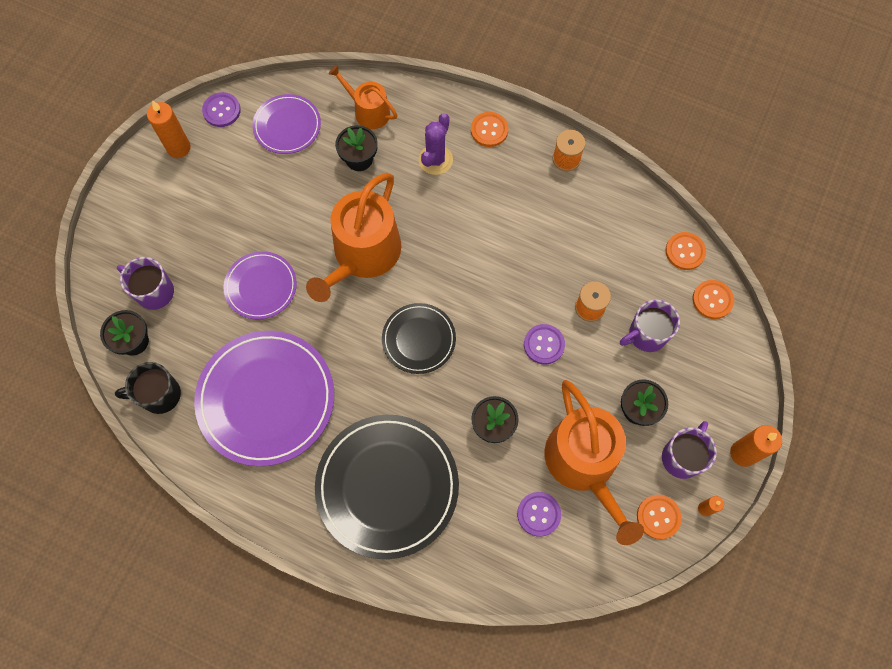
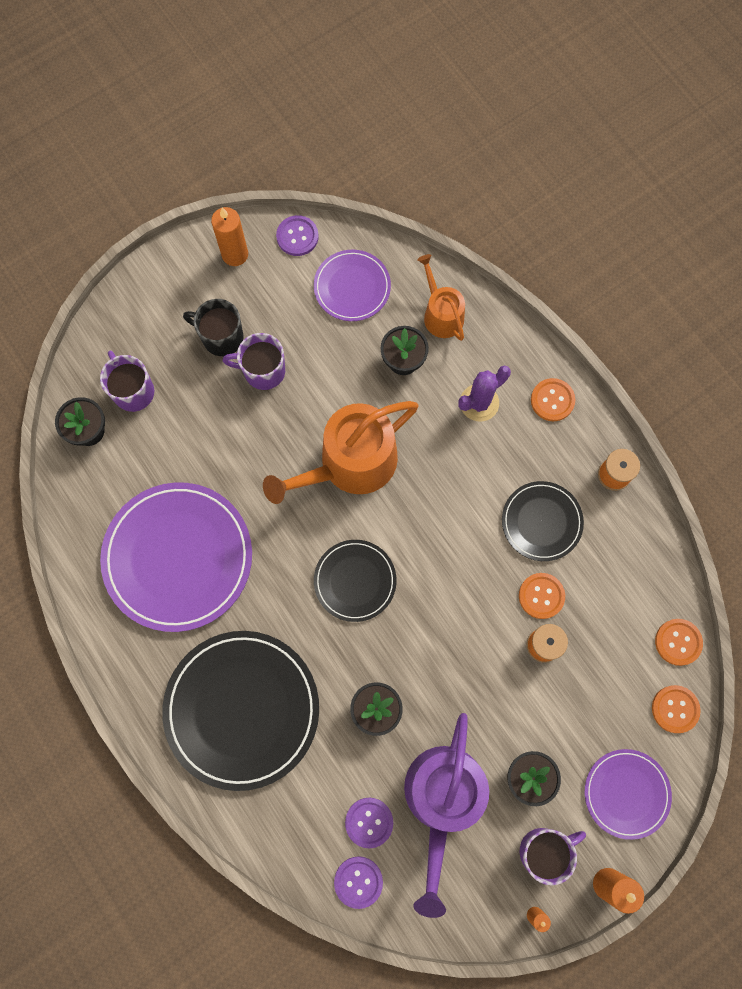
camera: 30 degrees right, 5 degrees up
(159, 395) = (83, 497): black mug -> black mug (221, 337)
(261, 286) = (235, 441): purple plate -> purple plate (626, 793)
(534, 220) = (541, 522): none -> black plate
(544, 344) = (474, 656): purple button -> purple button (358, 882)
(584, 465) = (442, 801): orange watering can -> purple watering can
(646, 335) = (584, 706): purple mug -> purple mug (263, 371)
(658, 517) = (483, 895): orange button -> orange button (541, 596)

